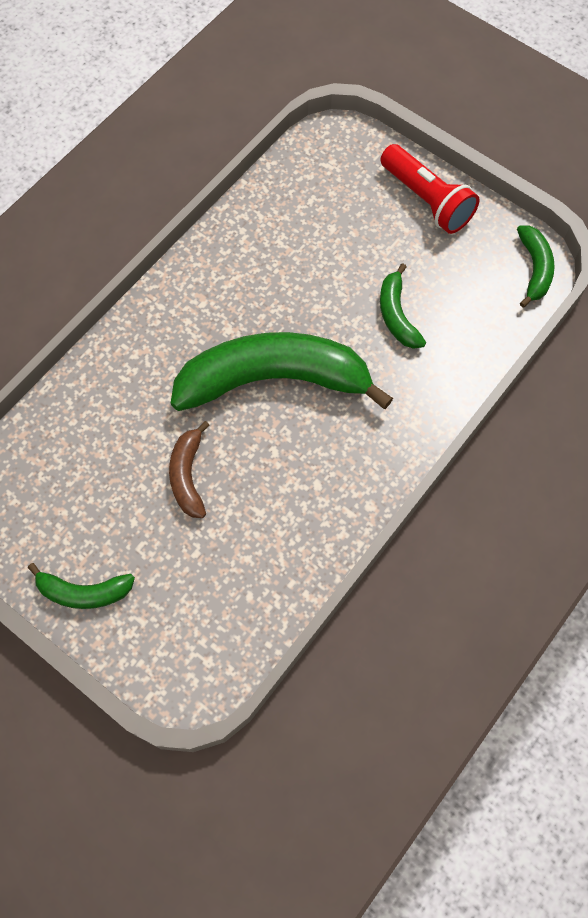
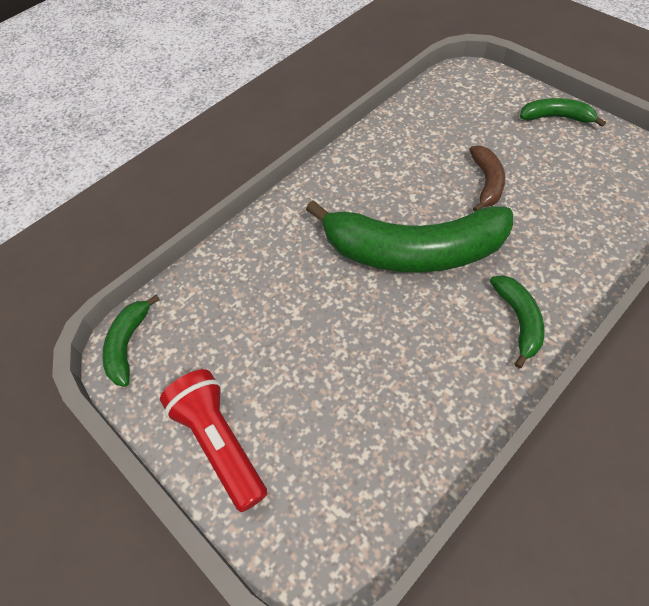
camera: 170 degrees left, 10 degrees down
(397, 315) = (285, 304): green banana -> green banana (518, 320)

